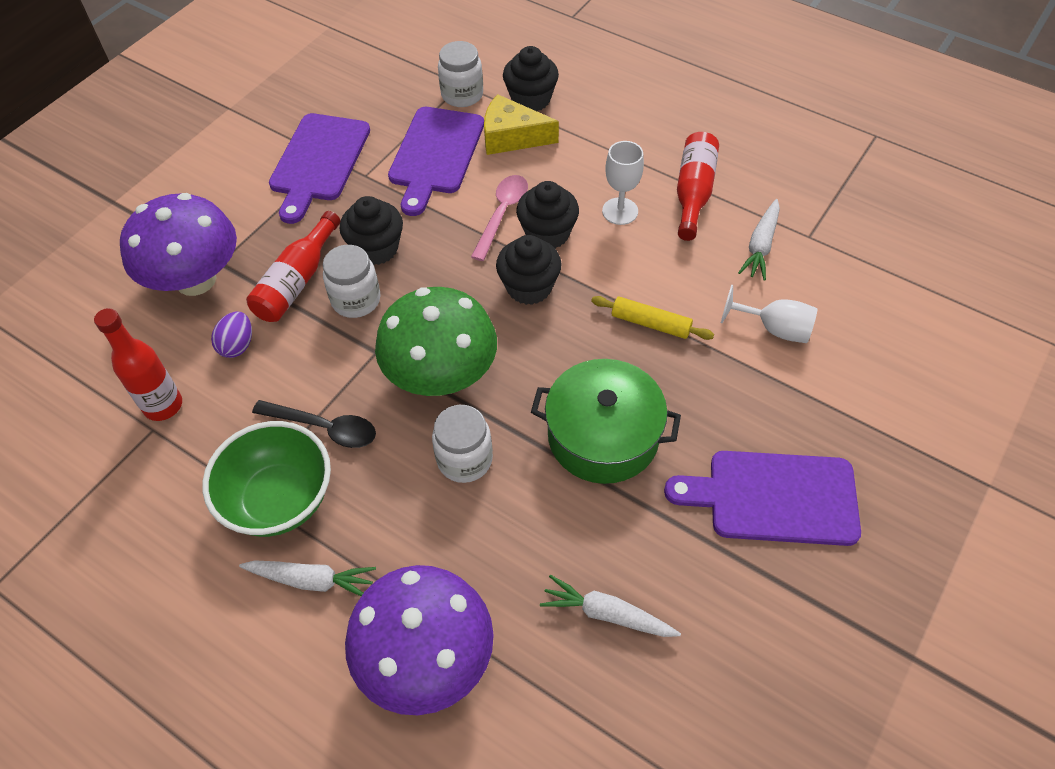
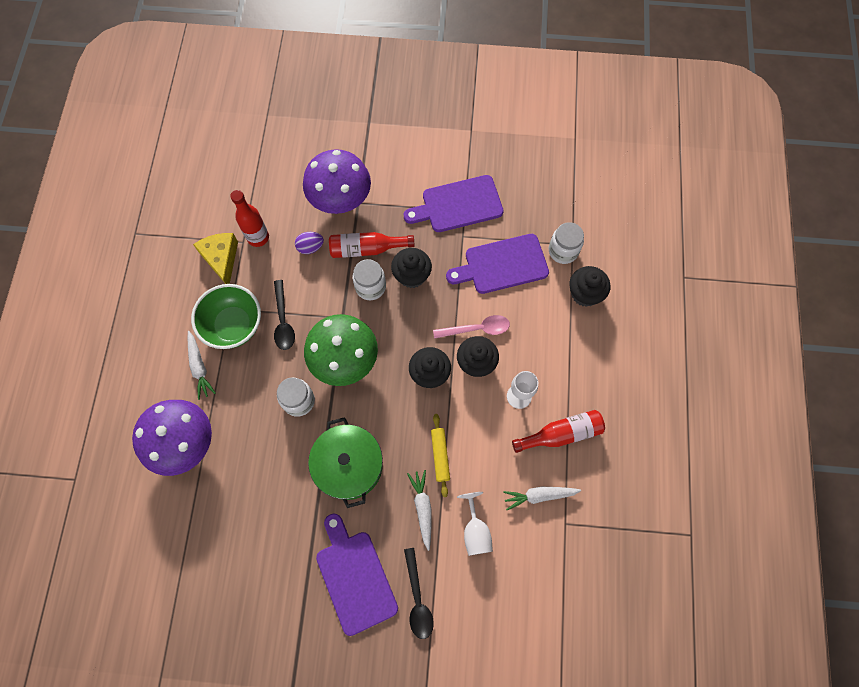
camera: 60 degrees right, 15 degrees up
(512, 137) = (544, 300): yellow cheese -> yellow cheese (221, 259)
(607, 614) = (245, 518): white carrot -> white carrot (422, 508)
(839, 432) = (417, 599): none -> black spoon

